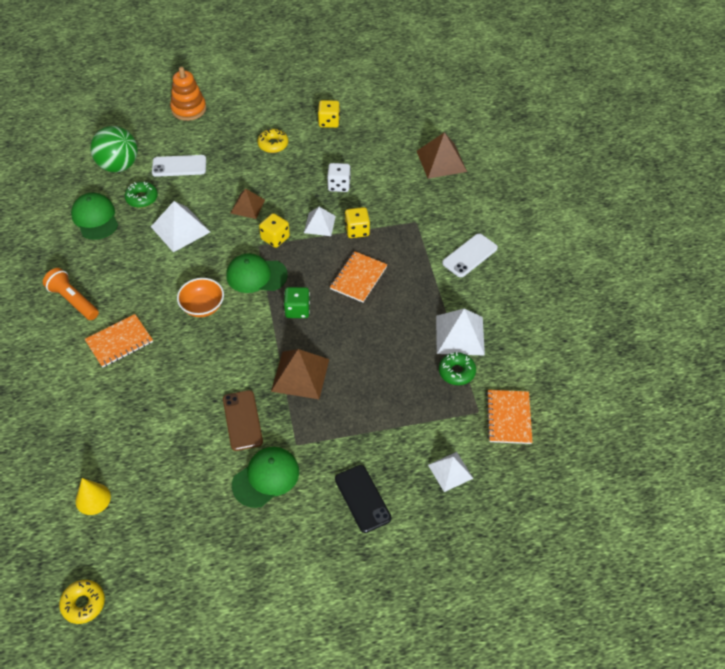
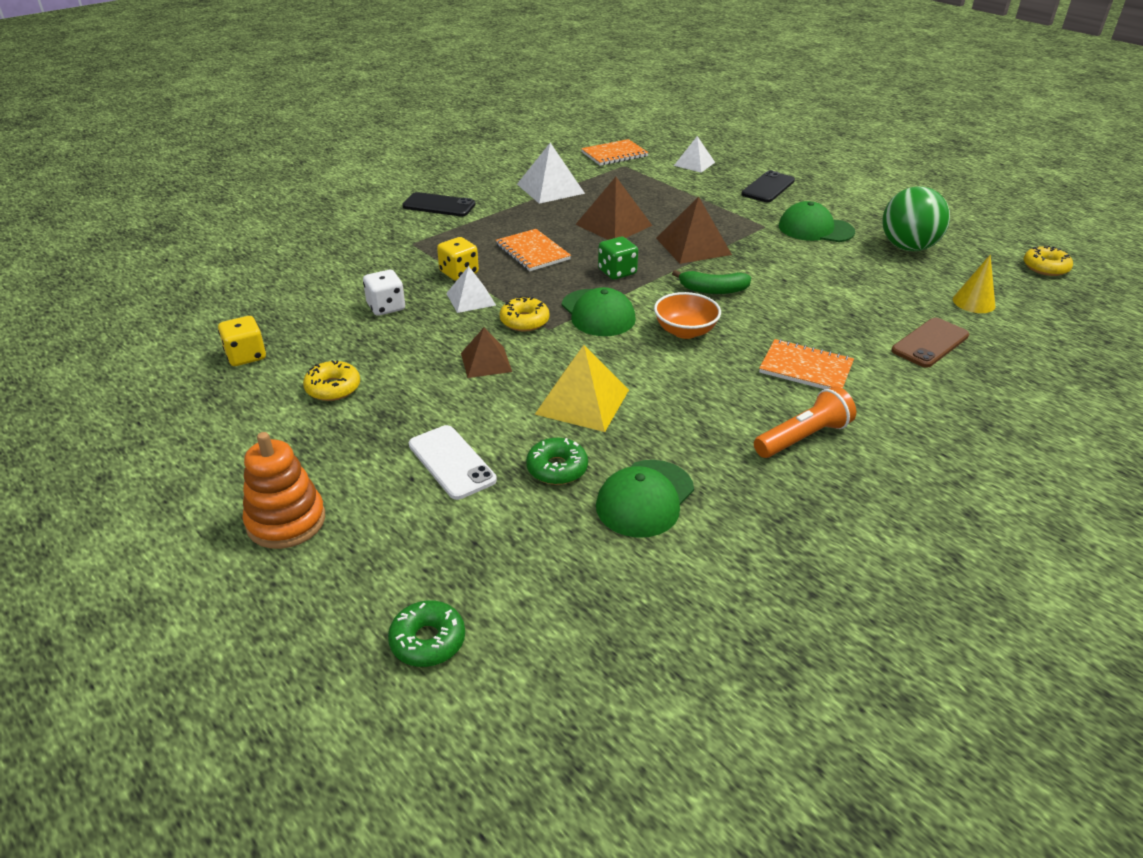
camera: 120 degrees left, 15 degrees down
(73, 300) = (803, 437): orange flashlight -> orange flashlight turned 135 degrees counterclockwise
(118, 166) = (504, 537): green ball -> green ball (908, 247)
(180, 229) = (582, 401): white pyramid -> yellow pyramid
(234, 349) = (713, 290): none -> green banana
(242, 420) = (782, 258): brown phone -> brown phone (930, 343)
(275, 238) = (524, 321): yellow dice -> yellow donut
(358, 278) = (532, 252): orange notebook -> orange notebook turned 60 degrees clockwise
(441, 161) = (287, 254): brown pyramid -> brown pyramid (614, 225)
(456, 372) = (594, 181): green donut -> green donut (428, 641)
(469, 255) = (439, 205): white phone -> black phone

